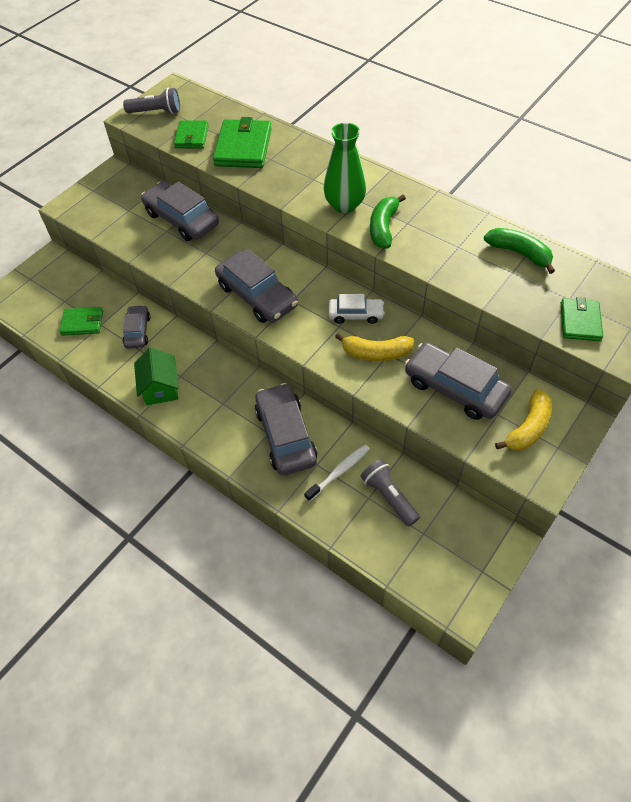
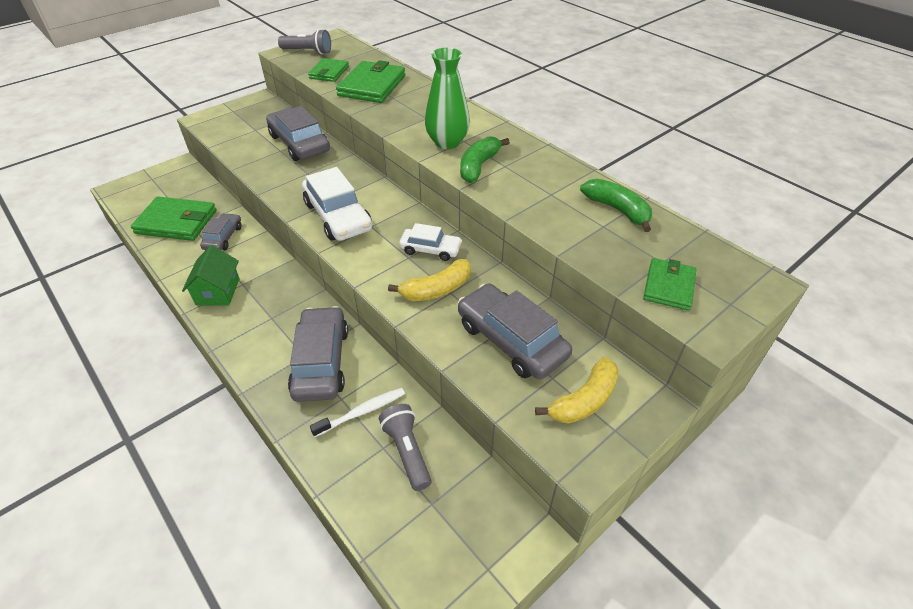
camera: 10 degrees right, 10 degrees down
(82, 323) = (177, 222): green wallet -> green wallet, size x1.65
(257, 295) = (338, 216): grey car -> white car
(376, 353) = (437, 289): yellow banana -> yellow banana turned 45 degrees counterclockwise

